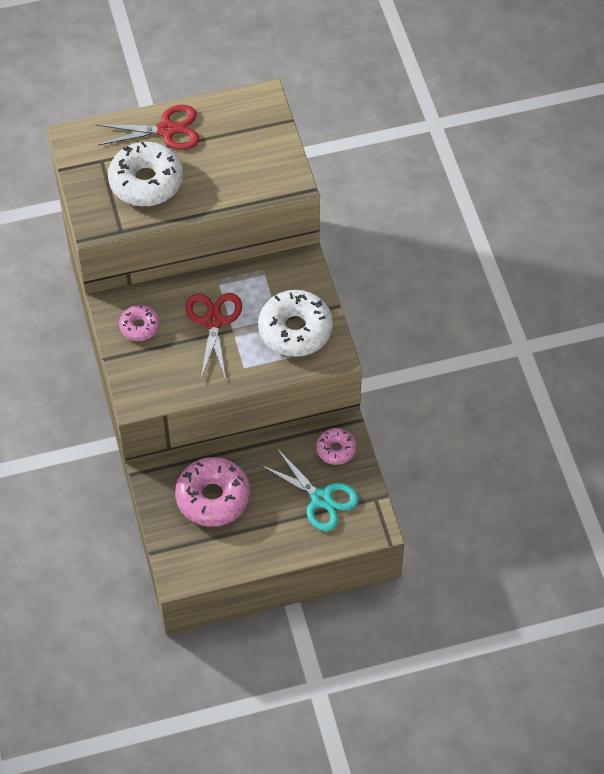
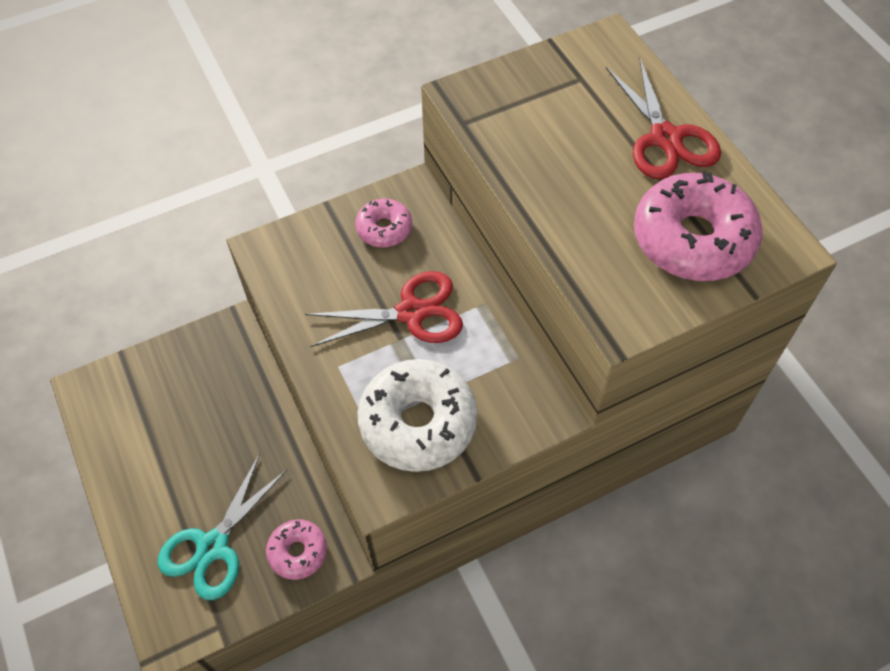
camera: 80 degrees right, 0 degrees up
(146, 182) = (560, 133): white donut -> none
(213, 497) = (205, 406): pink donut -> pink donut (692, 239)

